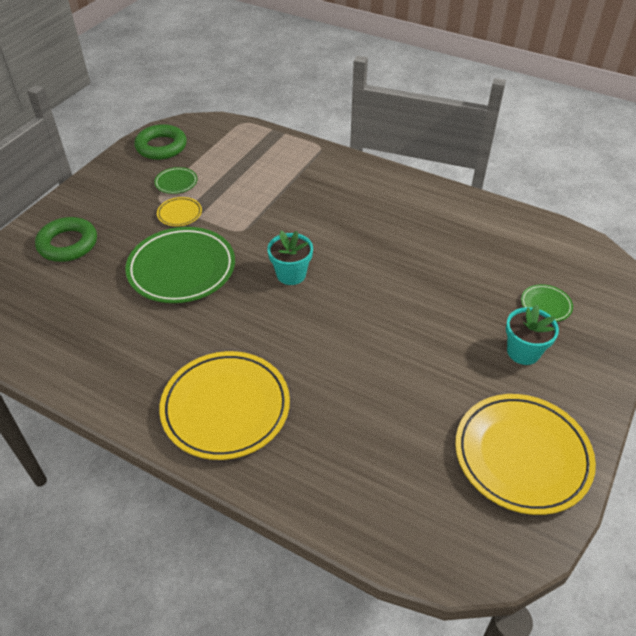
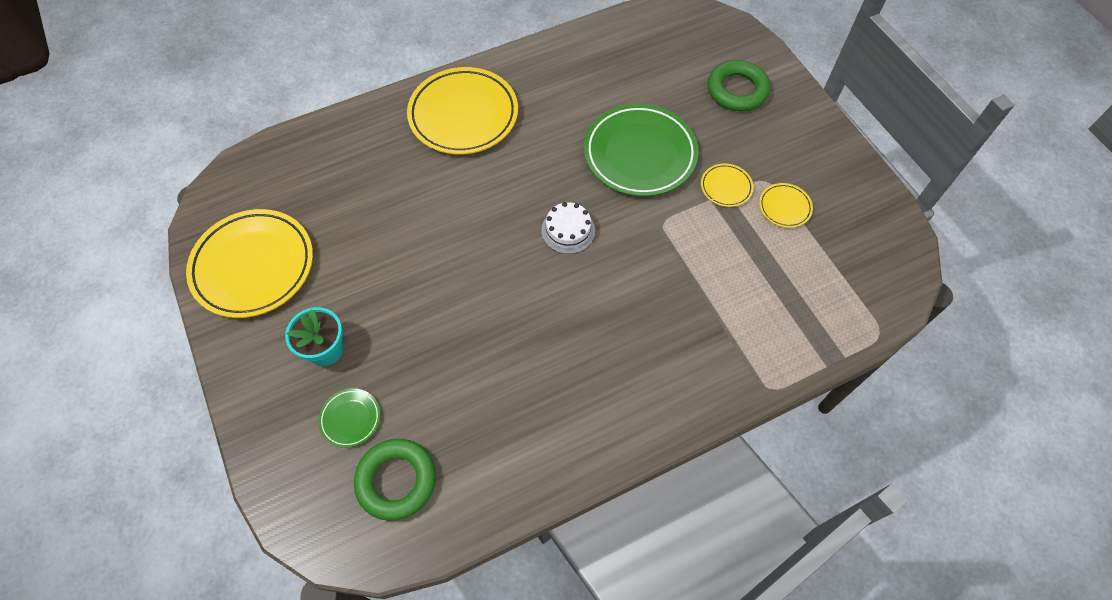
camera: 125 degrees right, 15 degrees up
(161, 147) = (869, 224): green ring -> green ring (396, 481)
(176, 183) = (784, 207): green plate -> yellow plate
(291, 274) = (568, 230): turquoise flower pot -> white cake

